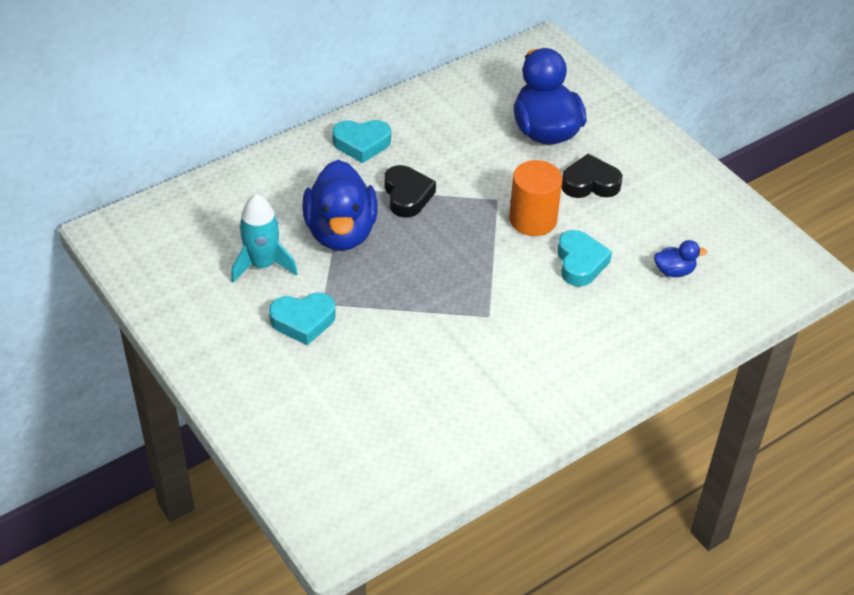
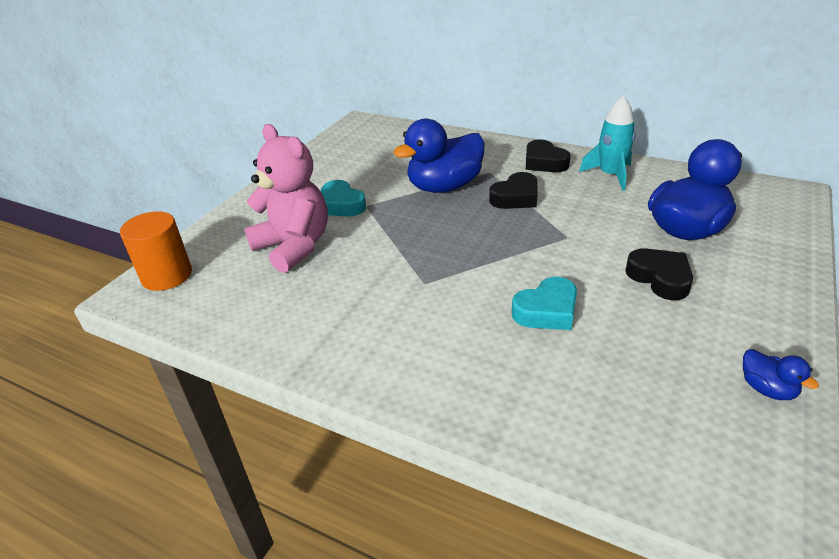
camera: 65 degrees right, 10 degrees down
(262, 264) = (381, 172): turquoise rocket -> turquoise rocket (610, 175)
(354, 383) = (294, 246): none -> pink teddy bear
(362, 144) = (544, 162): turquoise heart -> black heart
(533, 219) = (568, 263): orange cylinder -> orange cylinder (167, 275)
(674, 271) = (614, 383): blue duck -> blue duck (767, 389)

